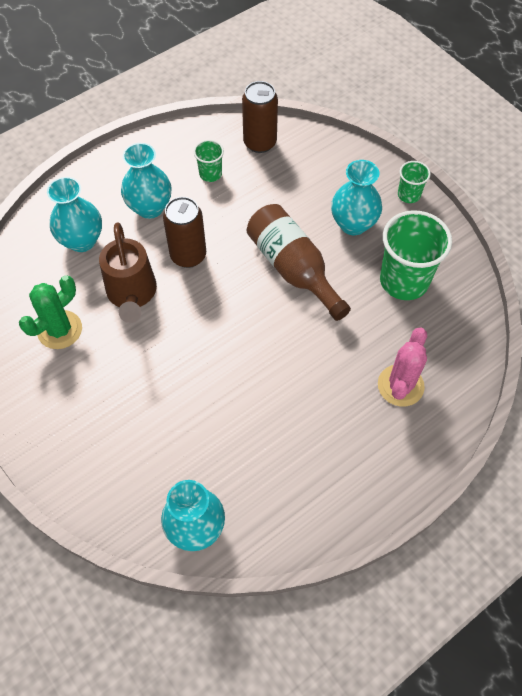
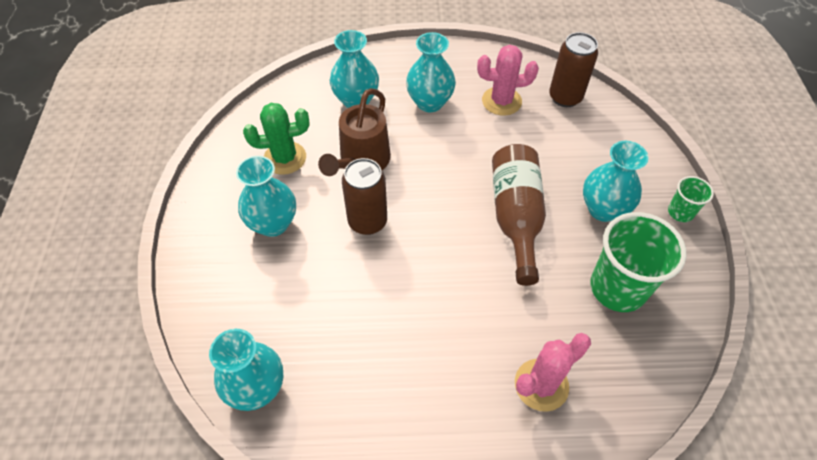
camera: 35 degrees right, 5 degrees down
(98, 392) = (273, 224): none -> turquoise vase
(188, 255) = (431, 156): brown can -> brown can (367, 221)
(210, 174) = (501, 101): green cup -> pink cactus

